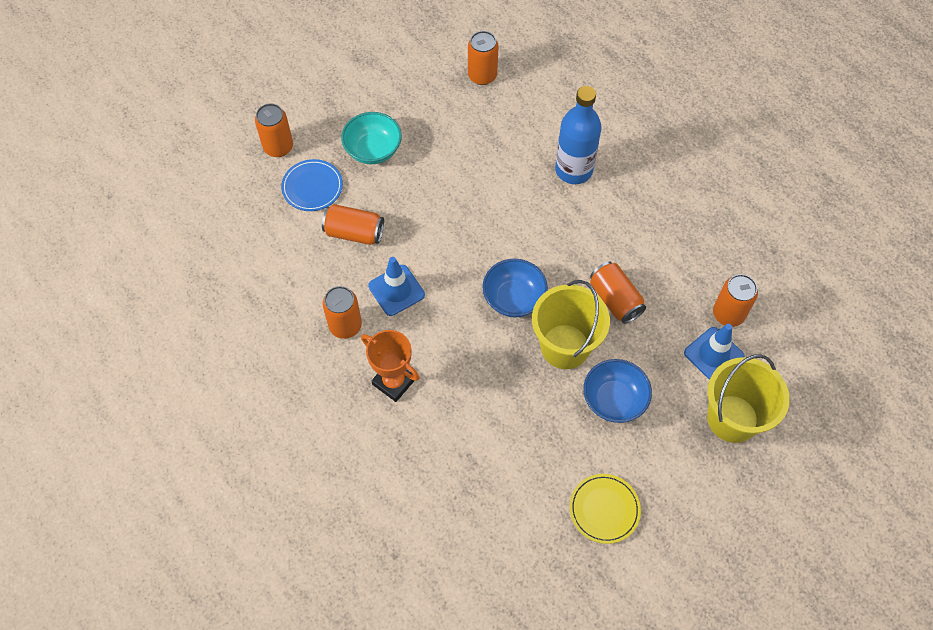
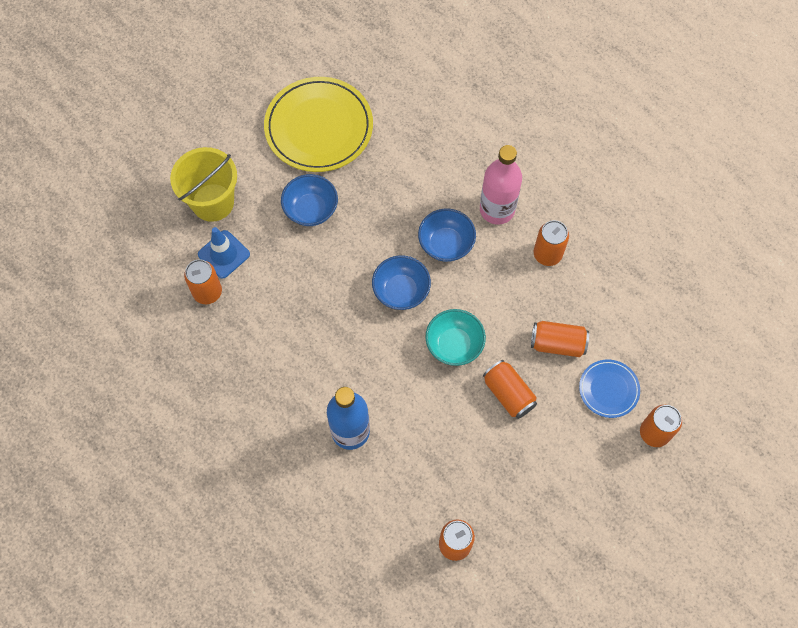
camera: 175 degrees right, 5 degrees up
(373, 150) = (557, 437): turquoise bowl -> turquoise bowl (454, 344)
(393, 382) = (497, 209): orange trophy -> pink bottle
(396, 290) = (508, 290): blue traffic cone -> none
(458, 346) = (446, 244): none -> blue bowl
(565, 346) = (353, 251): yellow bucket -> none
(604, 509) = (319, 127): yellow plate -> yellow plate, size x1.97
(615, 299) = (309, 297): orange can -> orange can (508, 394)

